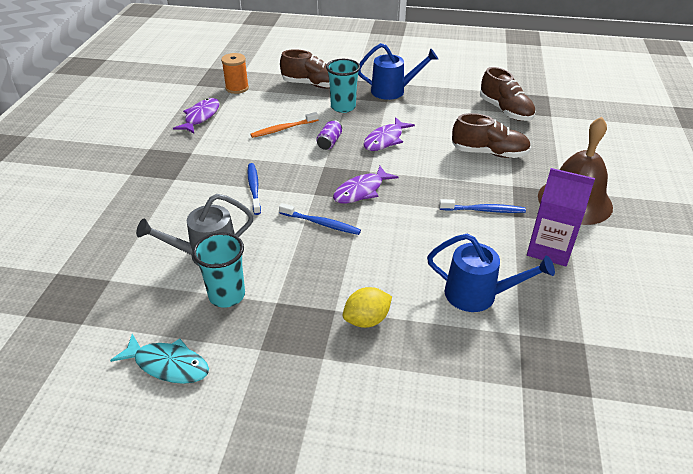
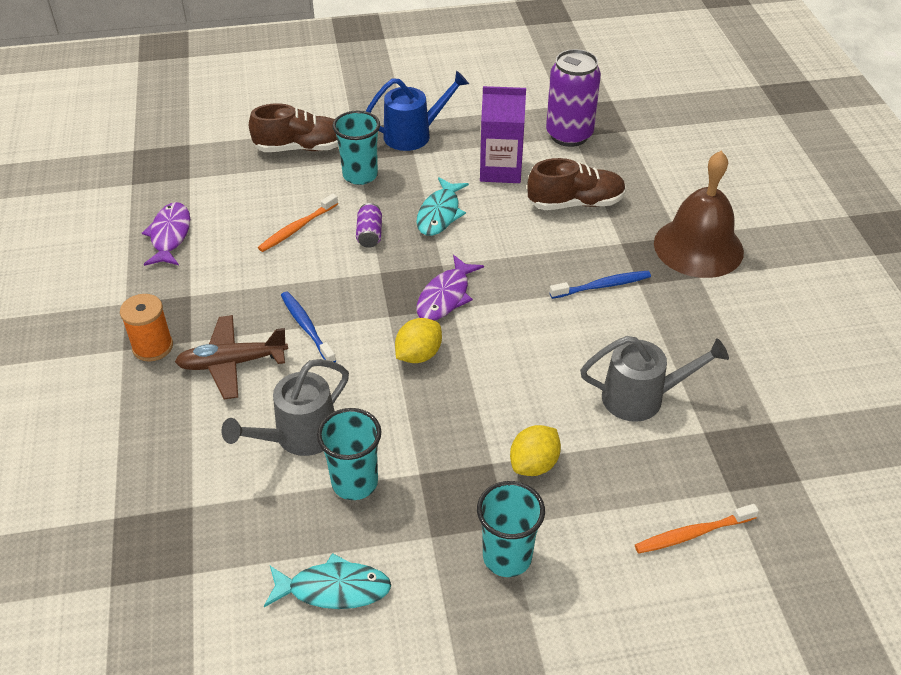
camera: 20 degrees left, 5 degrees up
(192, 198) = (232, 363): none -> brown plane
(237, 88) = (195, 176): orange spool -> orange spool (153, 347)
(309, 382) = (507, 557): none -> turquoise cup
(321, 223) = (418, 355): blue toothbrush -> yellow lemon
(385, 140) = (440, 214): purple fish -> turquoise fish
(473, 411) = (693, 534): none -> orange toothbrush
(478, 295) = (642, 397): blue watering can -> grey watering can
(505, 111) = (569, 135): brown shoe -> purple can
(549, 249) = (694, 318): purple carton -> purple carton (500, 170)

